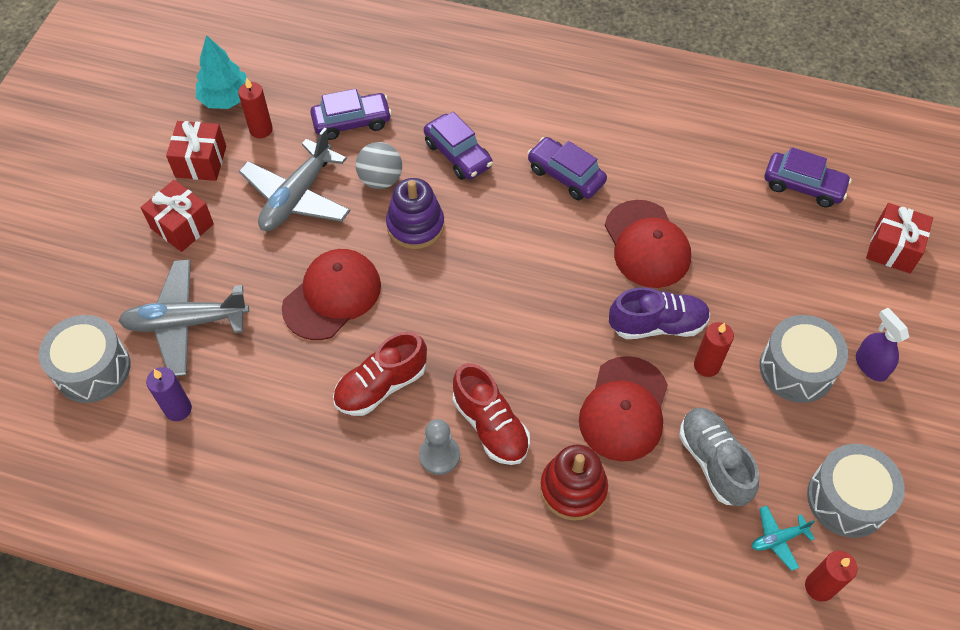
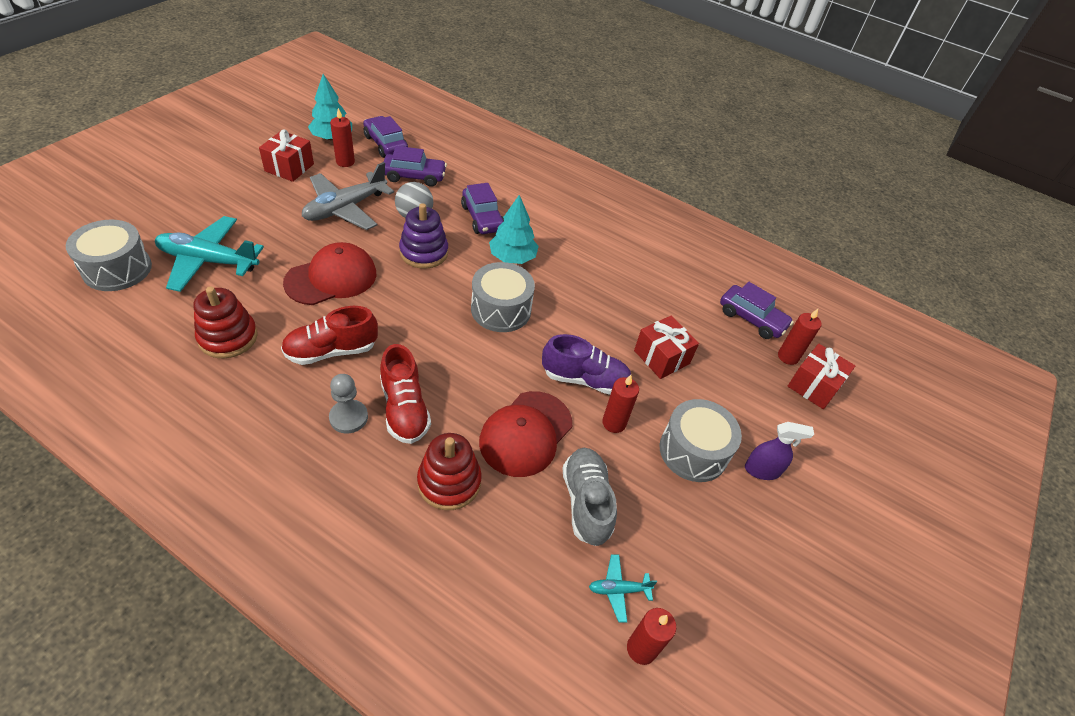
camera: 10 degrees right, 10 degrees down
(178, 409) = (161, 316): purple candle -> none
(182, 226) = (249, 201): red gift -> red gift (661, 357)
(186, 323) = (208, 261): grey plane -> turquoise plane
(264, 409) = (228, 337): none -> red stacking toy
(515, 197) = (512, 257): none -> turquoise tree
(565, 175) = (559, 255): purple car -> purple car (386, 144)
(647, 244) = (603, 320): red cap -> none
(847, 499) = (699, 576): grey drum -> grey drum (501, 309)
(856, 221) = (788, 357): none -> red candle
(870, 365) = (762, 470): purple spray bottle -> purple spray bottle turned 105 degrees clockwise

